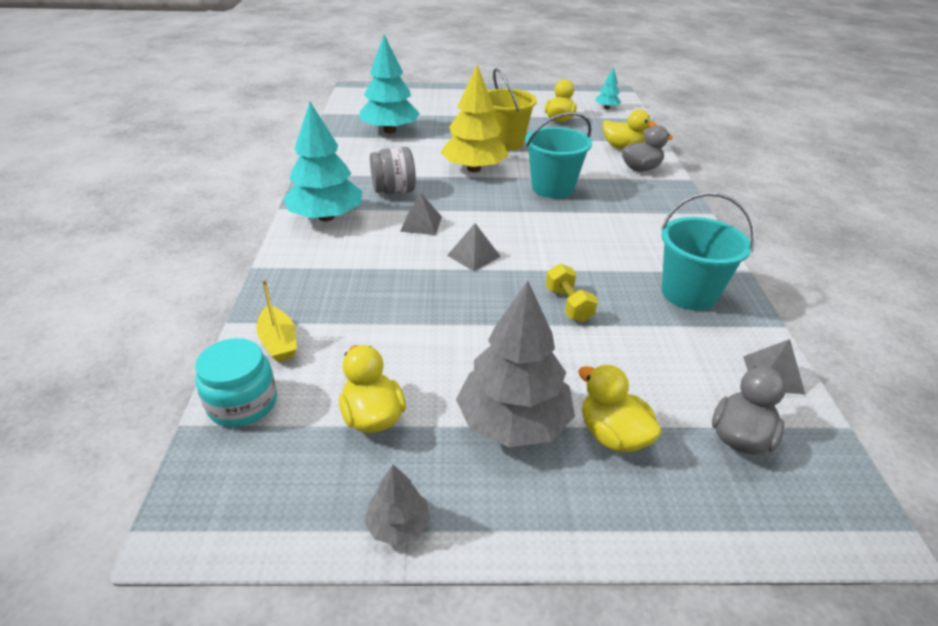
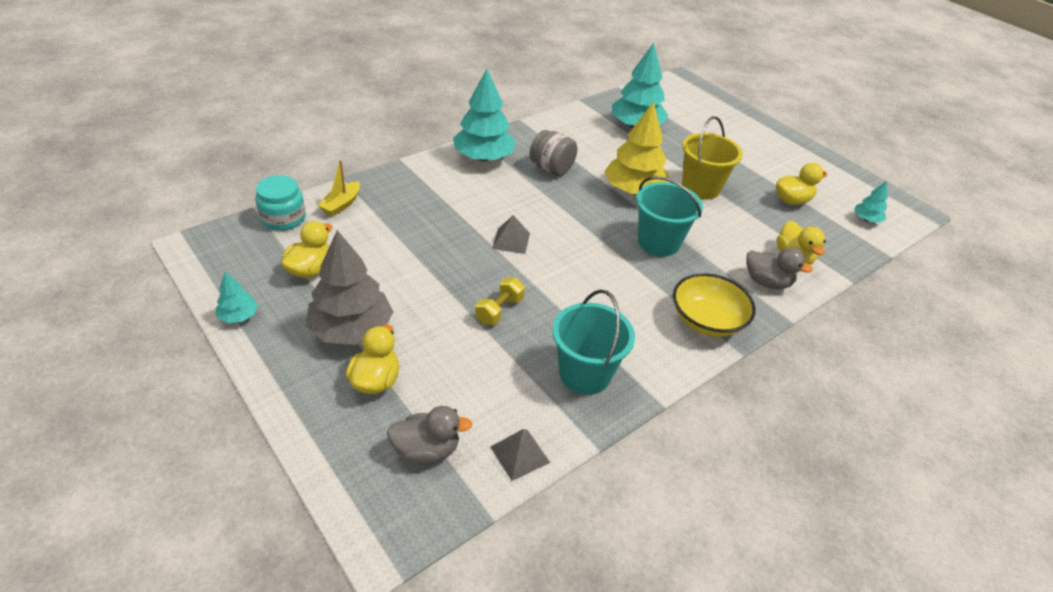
camera: 50 degrees right, 5 degrees up
(398, 525) = (239, 316): grey tree -> turquoise tree
(421, 224) = (523, 200): grey pyramid -> none
(664, 210) = (707, 320): none -> yellow bowl

